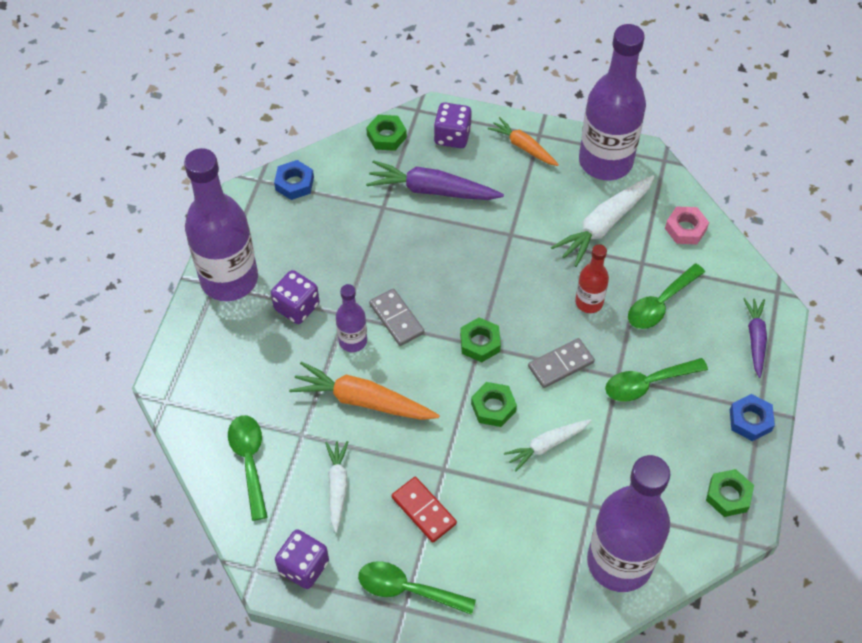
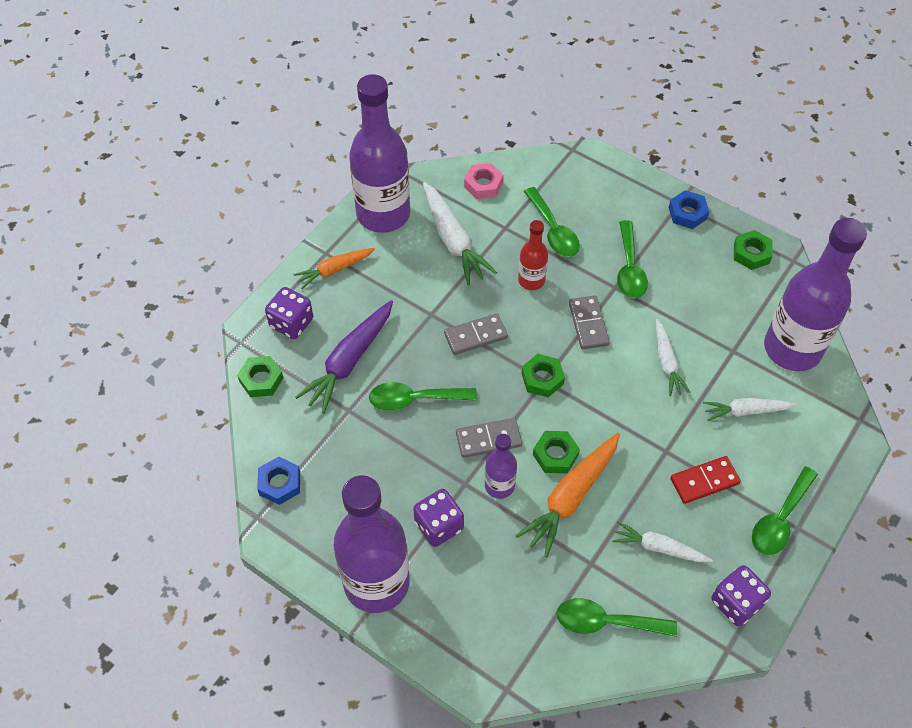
camera: 70 degrees left, 0 degrees up
(414, 250) = (414, 399): none -> green spoon
(493, 407) = (614, 390): green nut -> green nut (555, 455)
(503, 276) = (475, 335): none -> grey domino
(520, 532) = (746, 411): none -> white carrot
(755, 339) = (612, 180): purple carrot -> none

